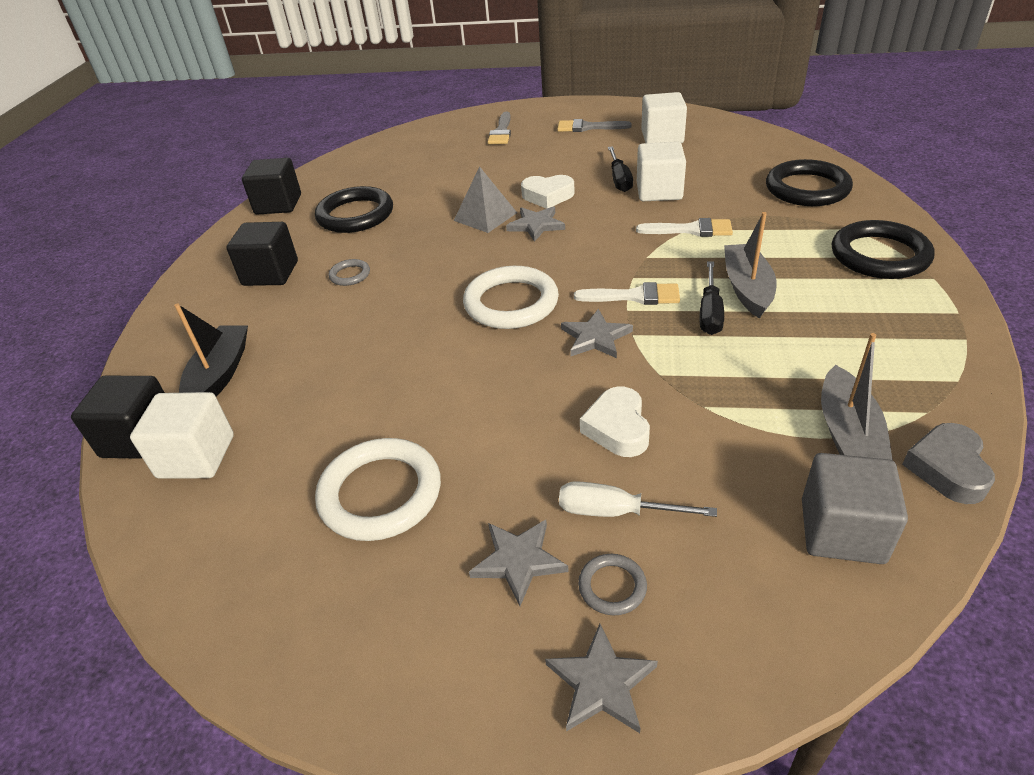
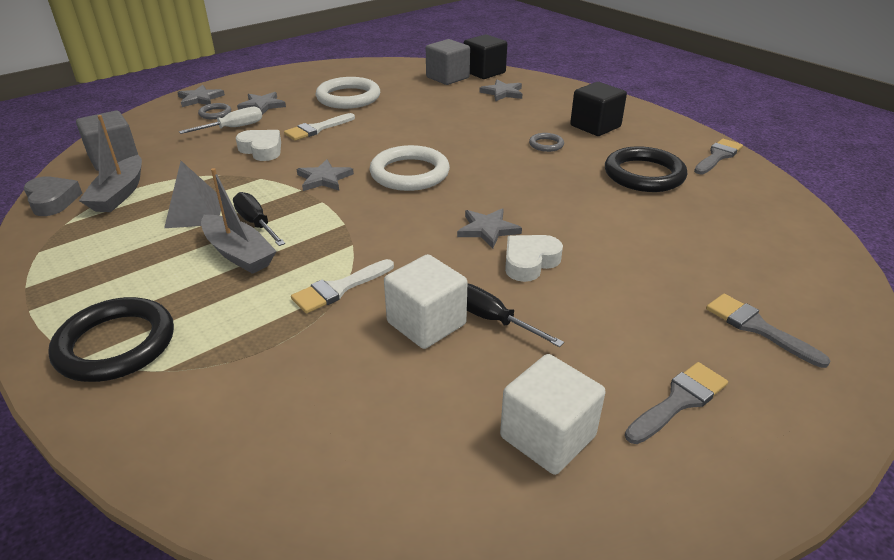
camera: 130 degrees right, 5 degrees down
(196, 456) = (447, 78): white cube -> grey cube
(220, 374) = (502, 93): black boat -> grey star
(278, 204) = (718, 156): black cube -> grey brush
(485, 216) = (544, 218): grey pyramid -> grey pyramid (195, 213)
(634, 296) = (327, 211): white brush -> white brush (317, 129)
(807, 188) = (244, 421): black ring -> none
(848, 434) = (119, 194): grey boat -> grey boat turned 135 degrees counterclockwise

